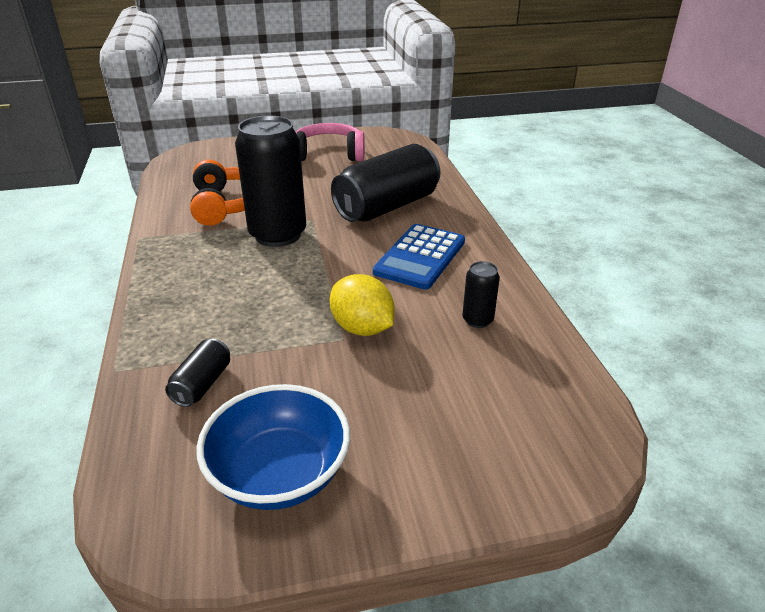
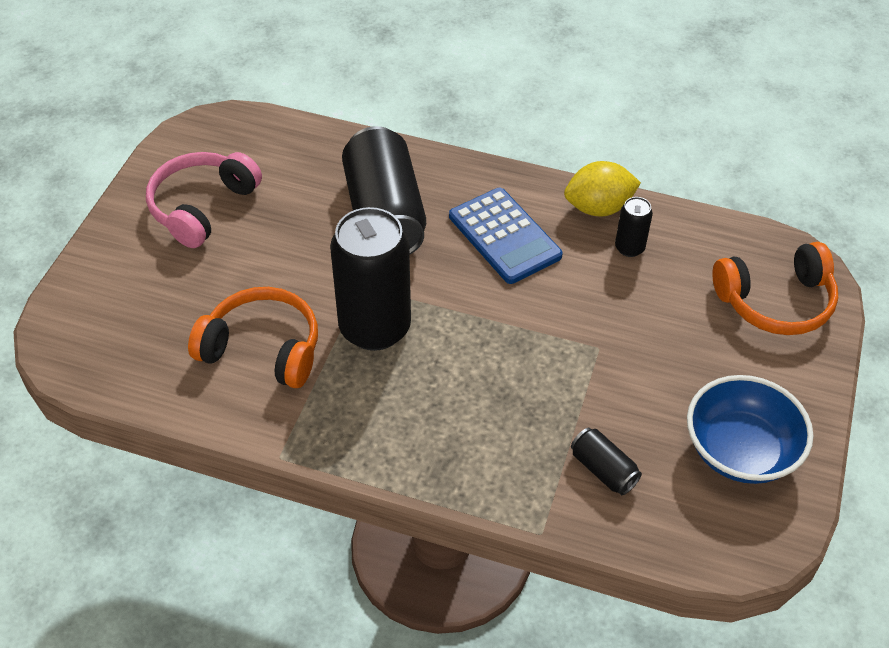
camera: 60 degrees left, 15 degrees up
(362, 328) = (592, 328): yellow lemon -> yellow lemon (598, 208)
(512, 439) = (775, 301): none -> orange headphones

